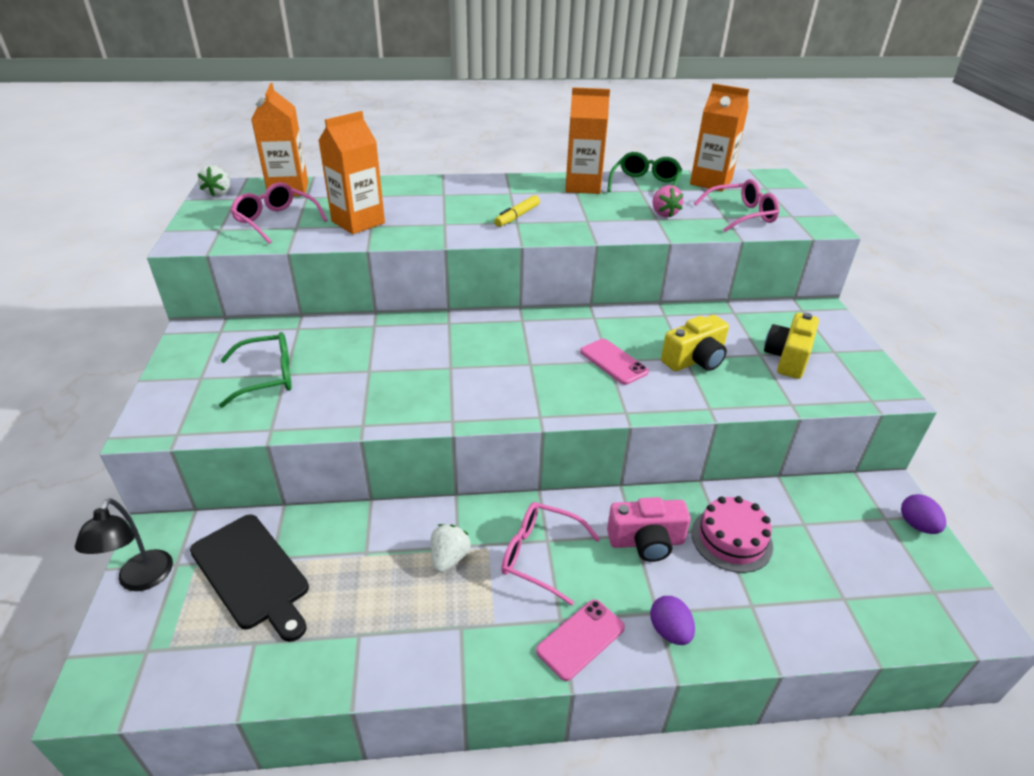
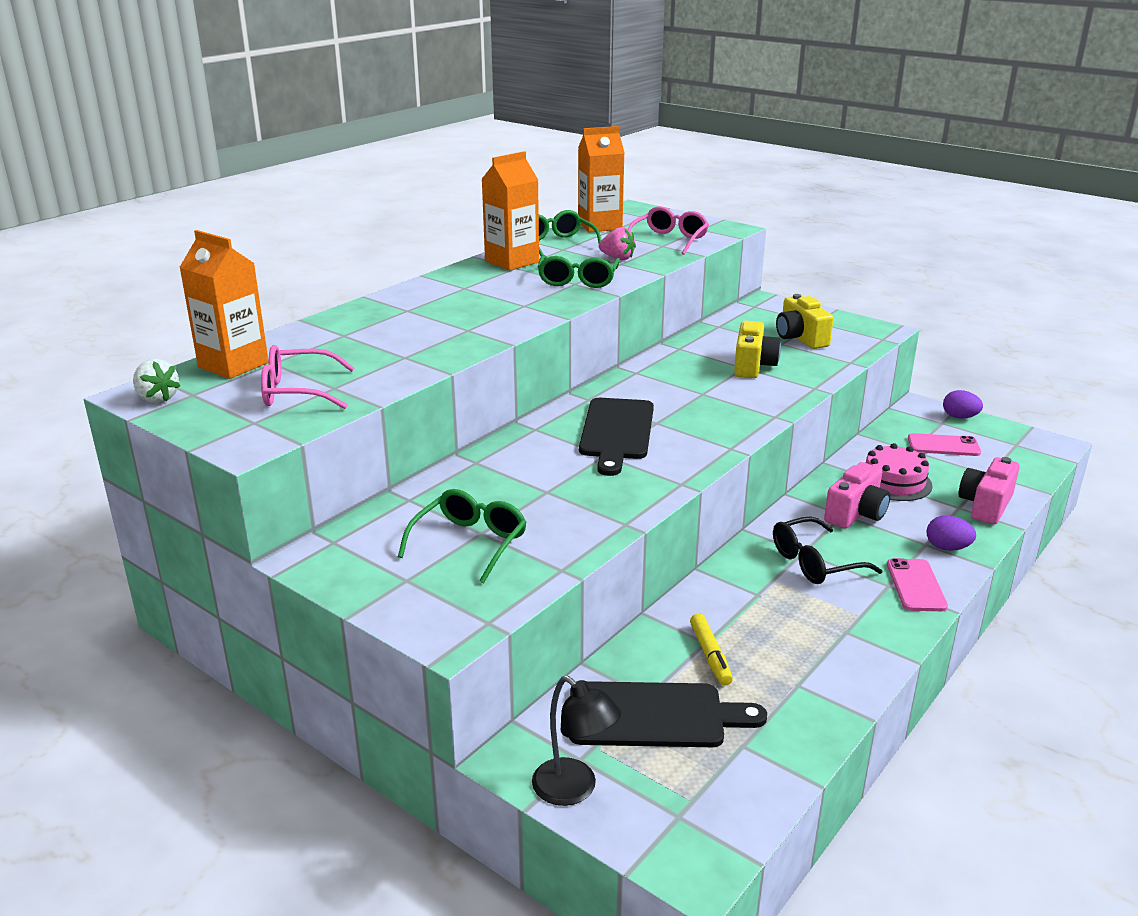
camera: 45 degrees left, 10 degrees down
(358, 222) = (385, 359): orange carton -> none
(449, 558) = (766, 604): white strawberry -> none
(490, 355) = (616, 432): none -> black cutting board
(517, 216) = (514, 301): yellow marker -> yellow marker (710, 655)
(540, 556) = (815, 562): pink glasses -> black glasses
(595, 219) = (578, 280): none -> green glasses
(613, 362) = (707, 392): pink phone -> pink phone (943, 446)
(782, 623) = (985, 505): none -> pink camera

